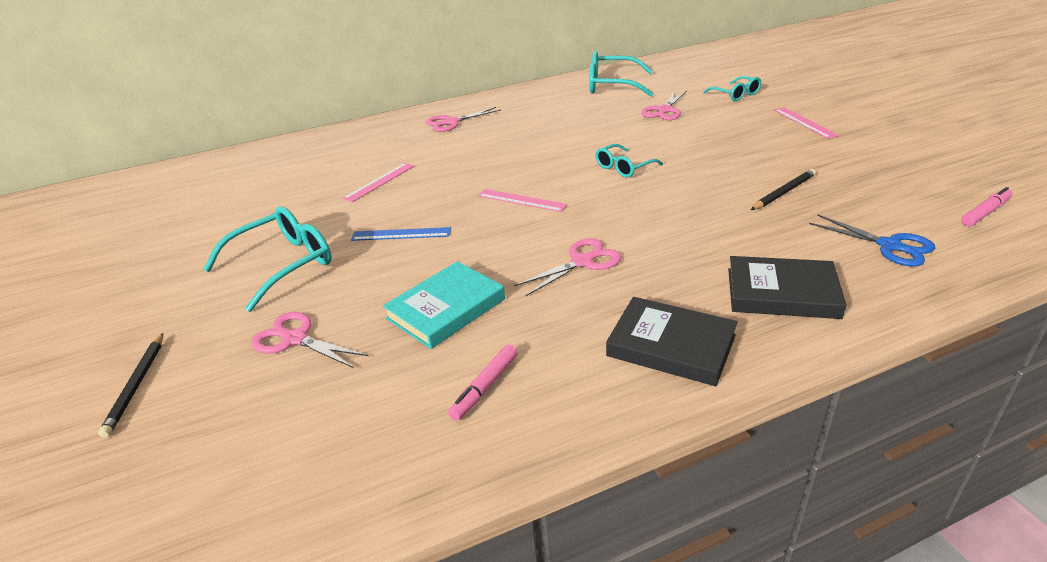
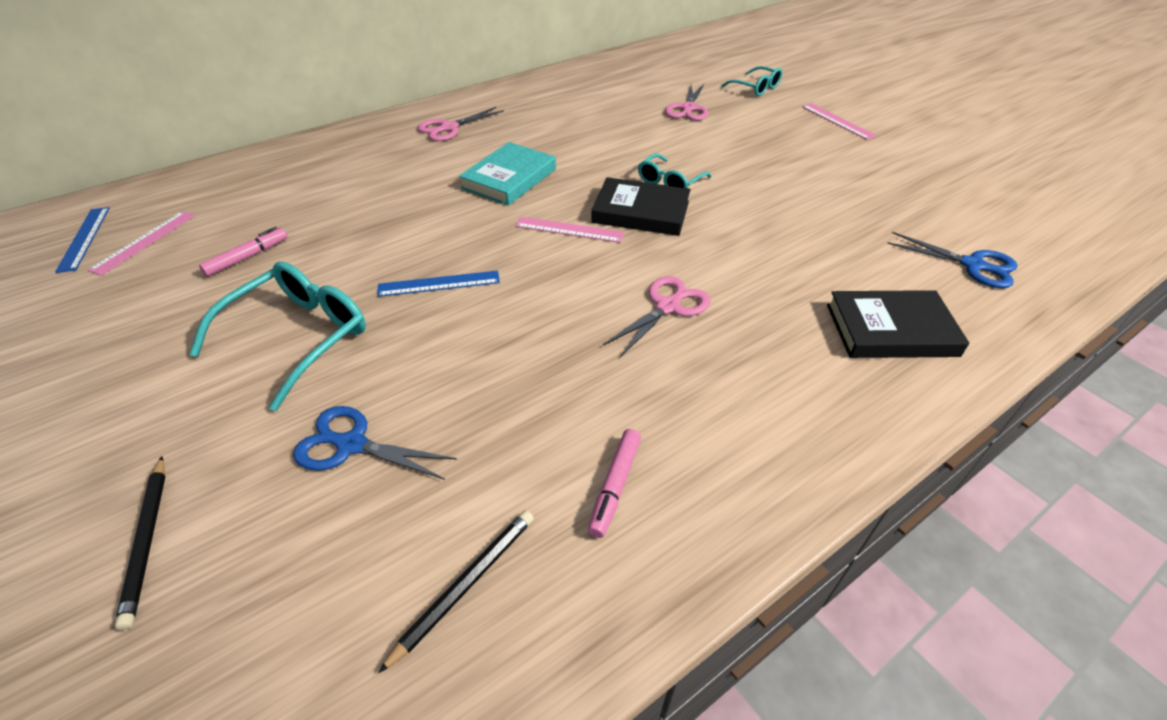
camera: 15 degrees left, 10 degrees up
(159, 191) = (84, 238): none -> blue ruler
(295, 339) = (351, 444): pink scissors -> blue scissors
(380, 182) = (387, 212): pink ruler -> pink ruler (144, 242)
(446, 309) = (530, 383): turquoise book -> turquoise book (509, 178)
(612, 85) = (619, 77): turquoise glasses -> none
(671, 346) = (802, 407): black book -> black book (641, 212)
(784, 192) = (848, 206): black pencil -> black pencil (465, 586)
(985, 212) = (1044, 221): pink marker -> pink marker (247, 257)

